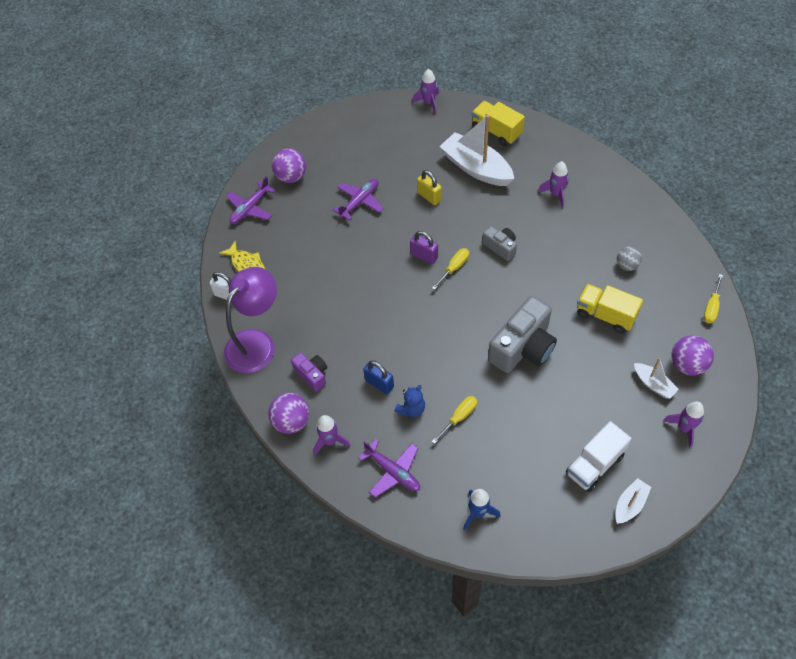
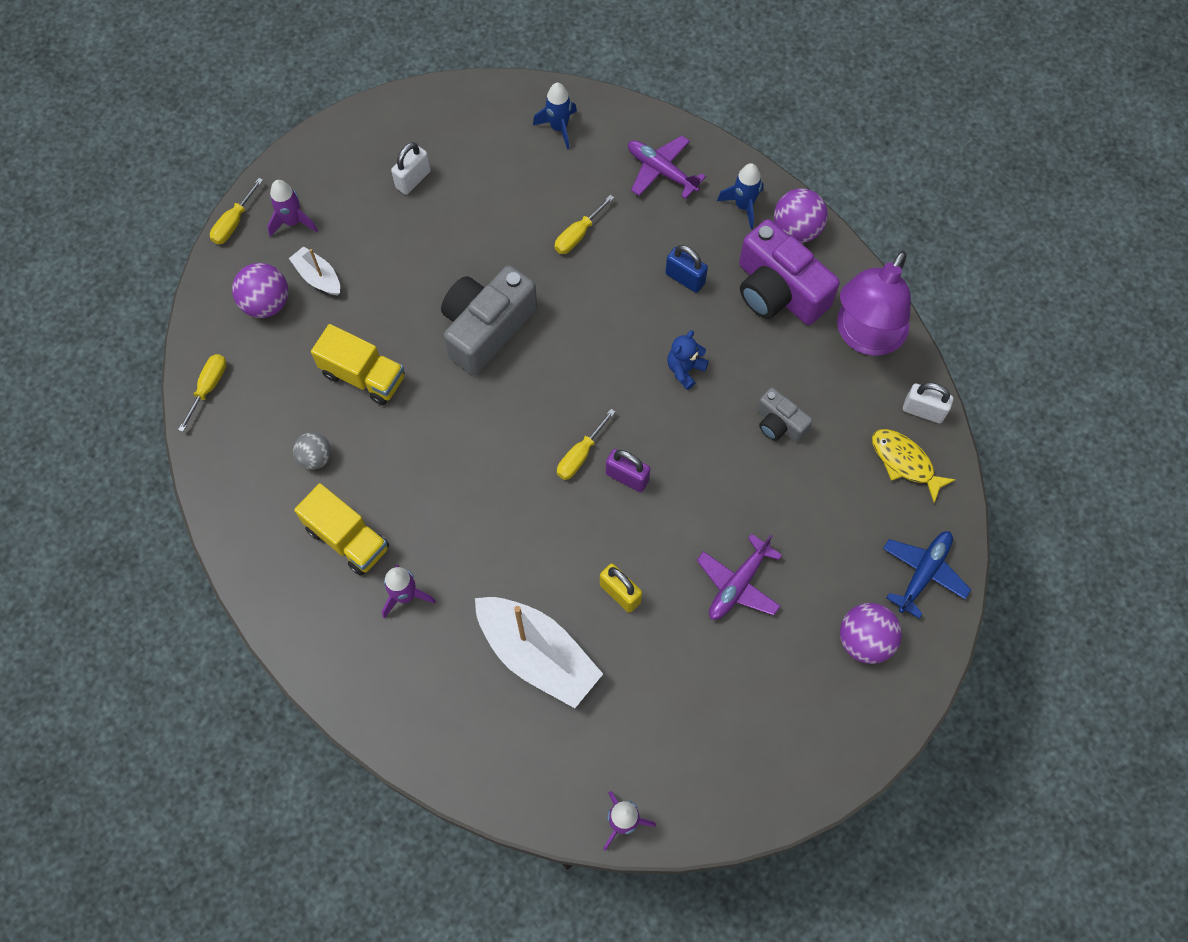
camera: 175 degrees right, 10 degrees up
(250, 208) = (923, 573): purple plane -> blue plane
(312, 374) = (778, 291): purple camera -> purple camera, size x1.92
(330, 441) = (743, 206): purple rocket -> blue rocket
(411, 409) = (640, 245): blue teddy bear -> blue teddy bear (685, 369)
(496, 131) = (496, 743): yellow truck -> yellow truck (348, 538)
(500, 247) = (506, 492): grey camera -> grey camera (779, 423)
(594, 464) = (413, 179): white truck -> white padlock
(630, 504) = (379, 137): white boat -> none
(731, 428) = (234, 222): none -> yellow screwdriver

